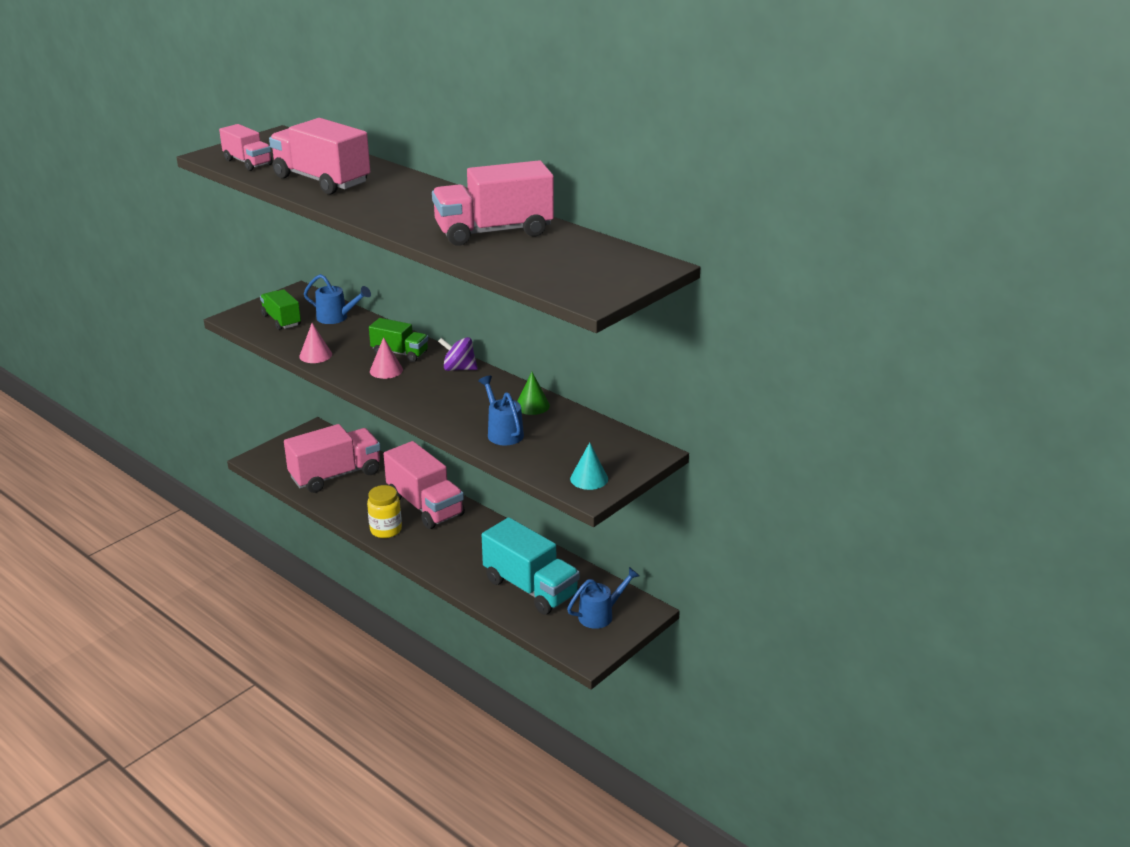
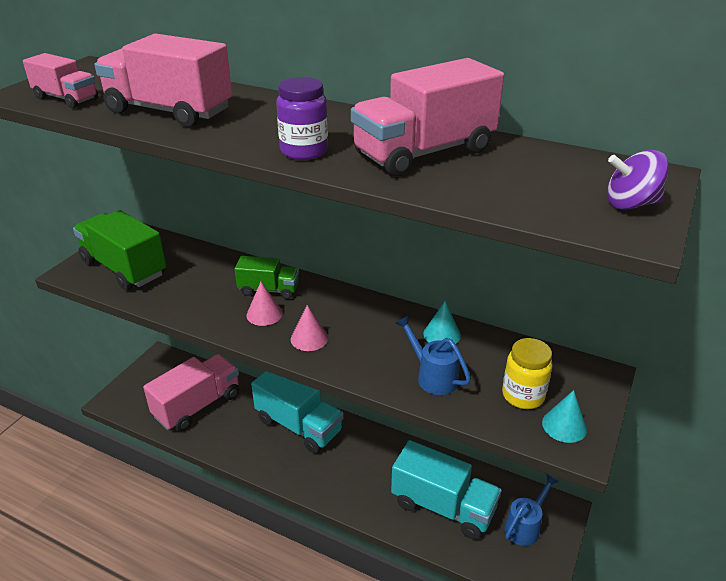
camera: 15 degrees left, 5 degrees up
(281, 320) = (124, 268): green truck -> green truck, size x1.75
(315, 355) = (178, 307): pink cone -> pink cone (309, 338)
(336, 318) = (182, 257): blue watering can -> none
(386, 530) = (271, 463): yellow jar -> yellow jar (523, 395)
(403, 221) = (304, 151): none -> purple jar
(425, 506) = (299, 426): pink truck -> turquoise truck
(459, 369) = (340, 299): purple spinning top -> purple spinning top (630, 204)
(532, 405) = (442, 334): green cone -> turquoise cone

